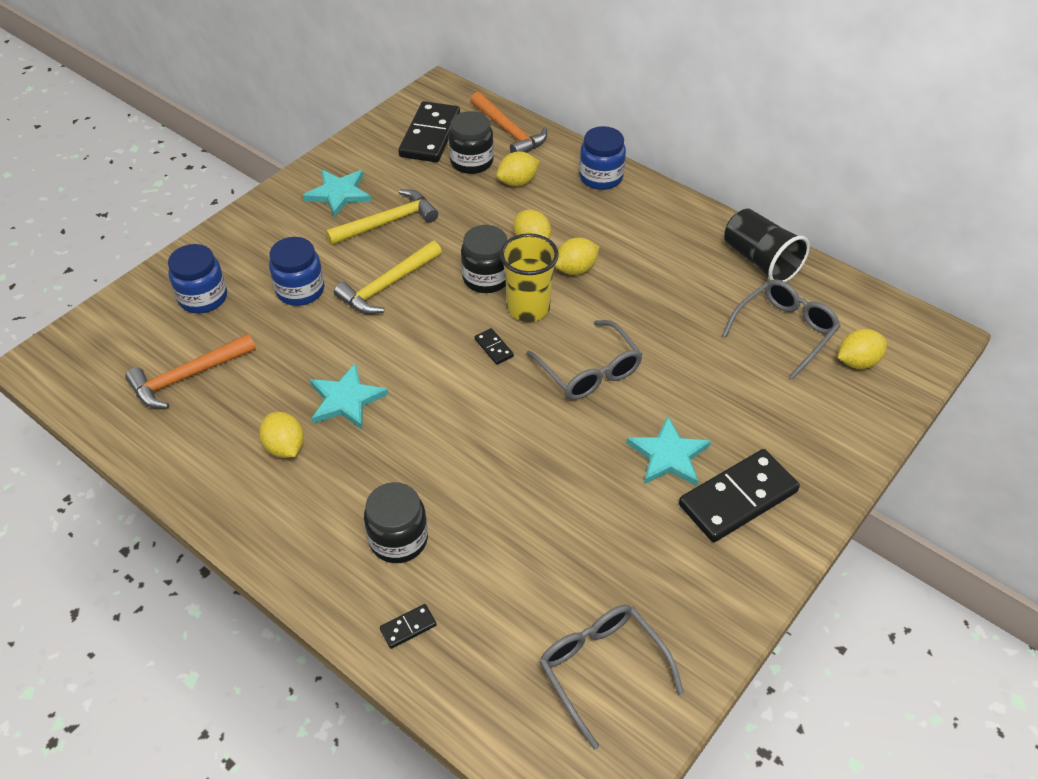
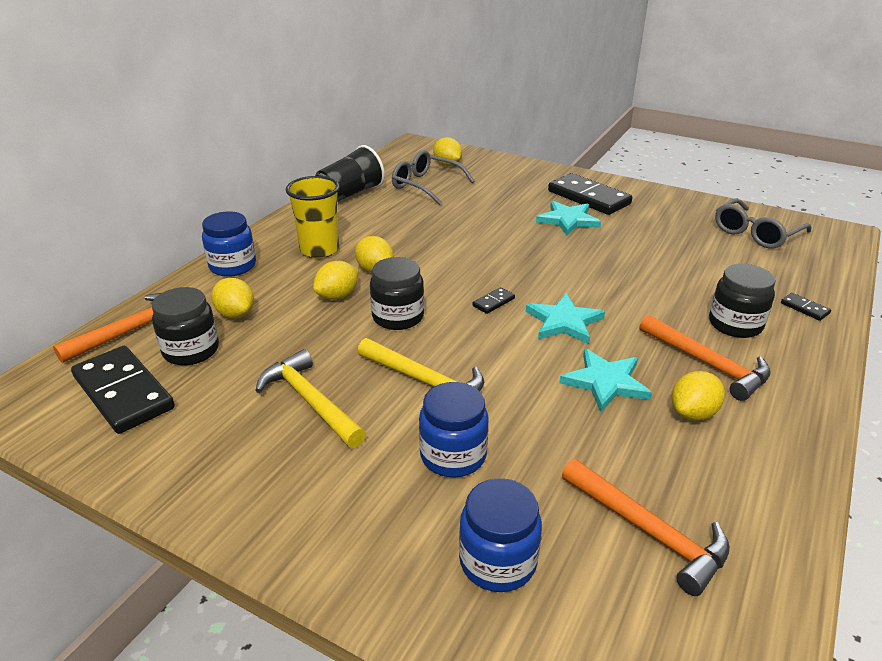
camera: 100 degrees left, 15 degrees down
(339, 194) = (248, 459): turquoise star -> turquoise star (564, 322)
(344, 486) = (707, 364): none -> orange hammer
(430, 135) = (124, 392): black domino -> black domino turned 45 degrees clockwise
(528, 308) = (435, 289): yellow cup -> yellow cup (319, 250)
(589, 371) = (500, 254): grey glasses -> none

